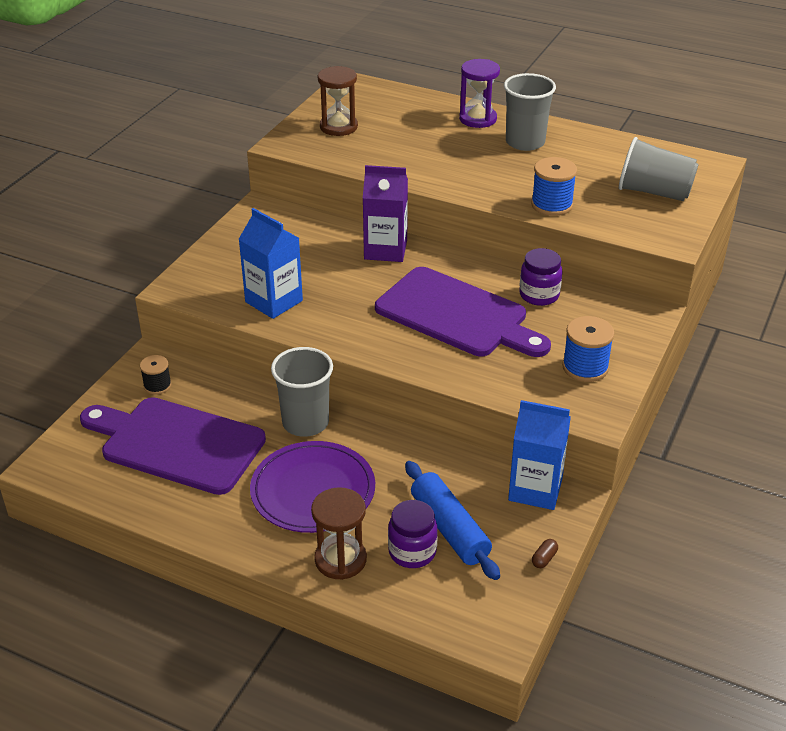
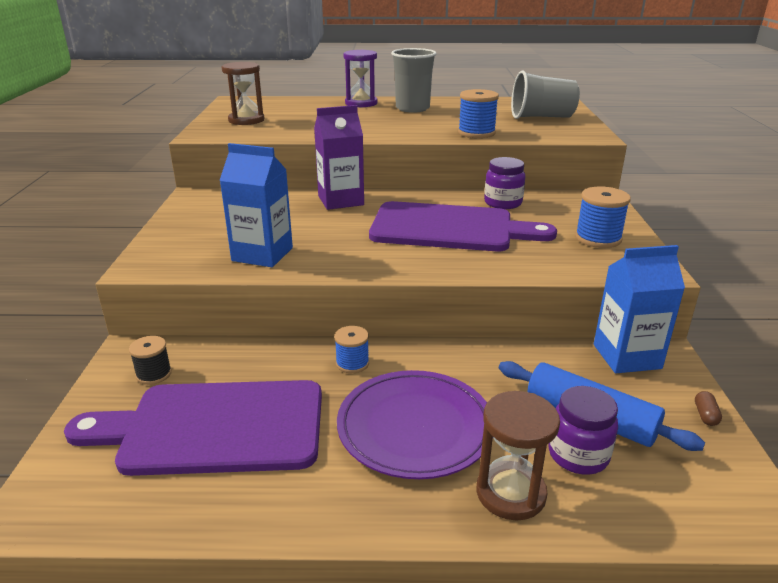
camera: 25 degrees left, 10 degrees down
(305, 422) = (352, 363): grey cup -> blue spool

